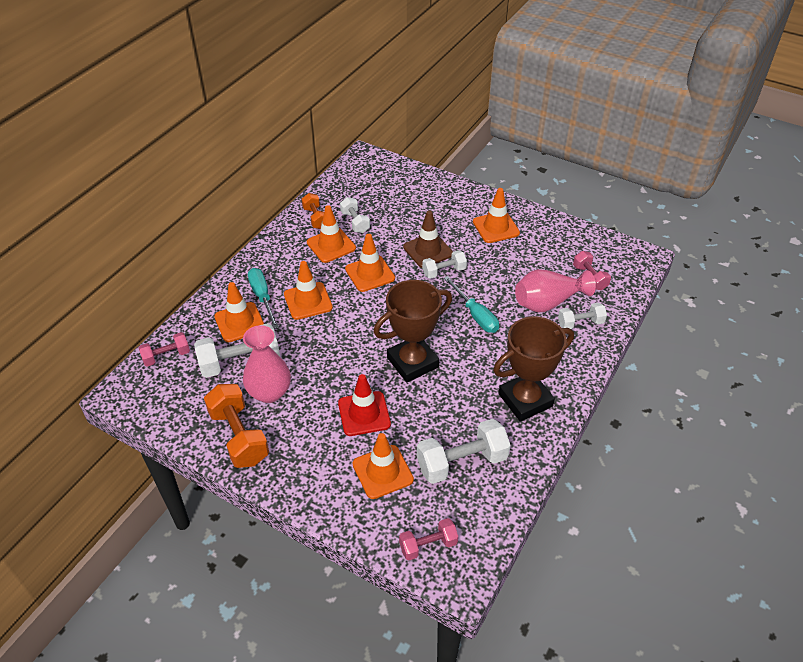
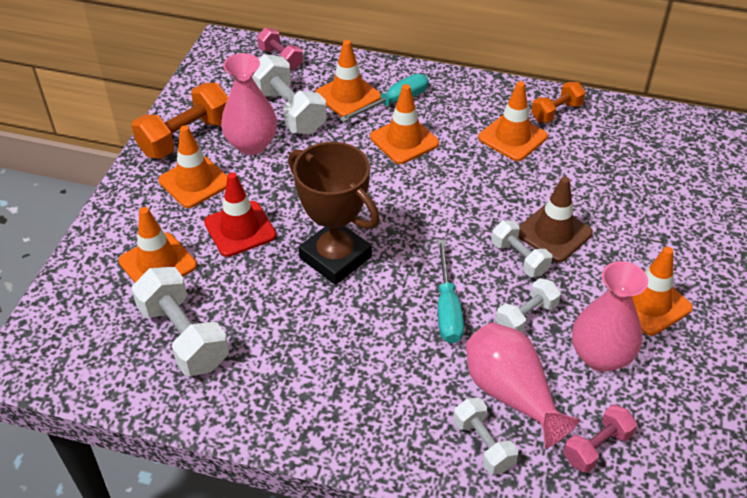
camera: 75 degrees right, 0 degrees up
(355, 222) = (570, 149): white dumbbell -> white dumbbell (526, 316)
(370, 274) = (478, 184): orange traffic cone -> orange traffic cone (195, 182)
(428, 545) = (60, 325): pink dumbbell -> none
(475, 315) = (447, 308): turquoise screwdriver -> turquoise screwdriver turned 45 degrees counterclockwise
(525, 400) = (304, 391): brown trophy -> none
(529, 258) = (600, 356): none -> pink vase

